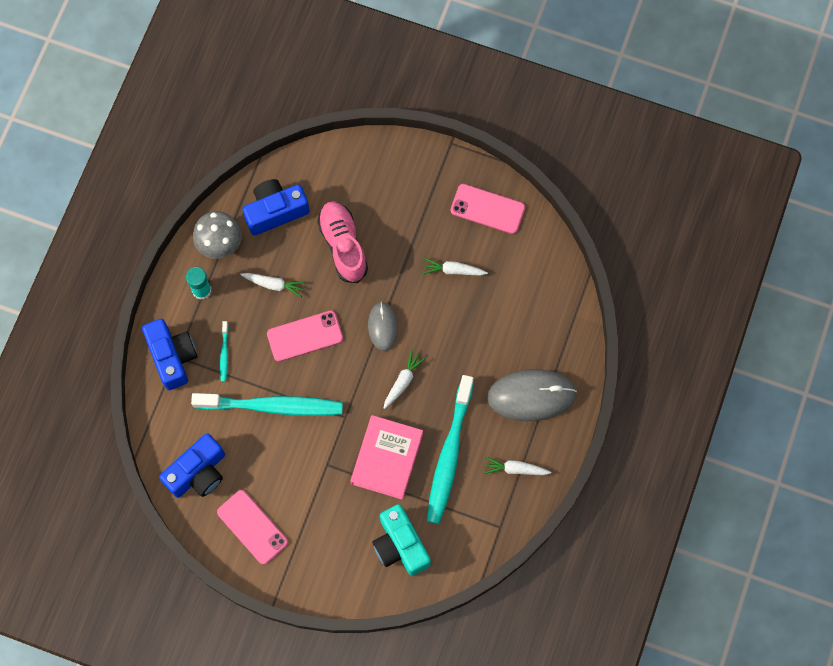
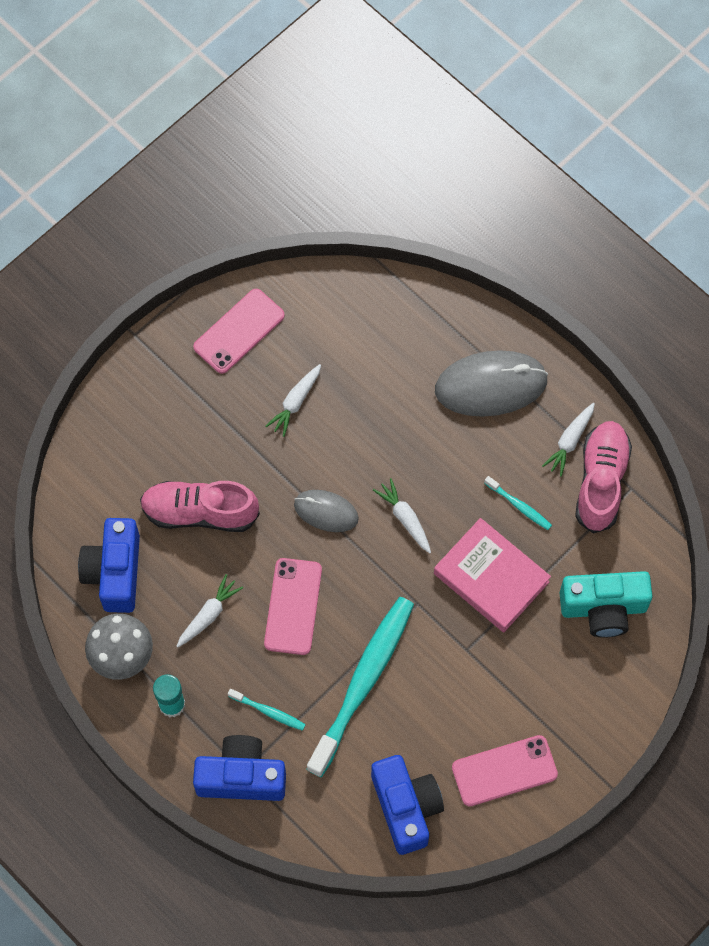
camera: 65 degrees left, 5 degrees down
(449, 455) = (519, 506): turquoise toothbrush -> turquoise toothbrush, size x0.41
(495, 503) = (601, 481): none -> pink shoe
(531, 396) = (490, 385): grey mouse -> grey mouse turned 60 degrees clockwise

